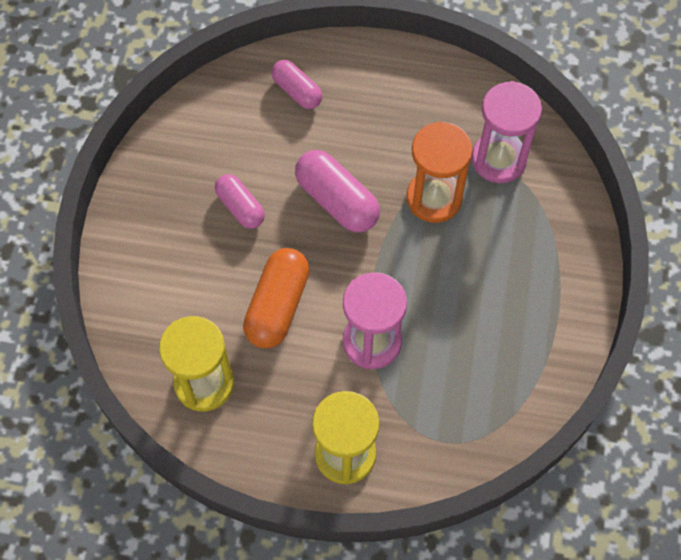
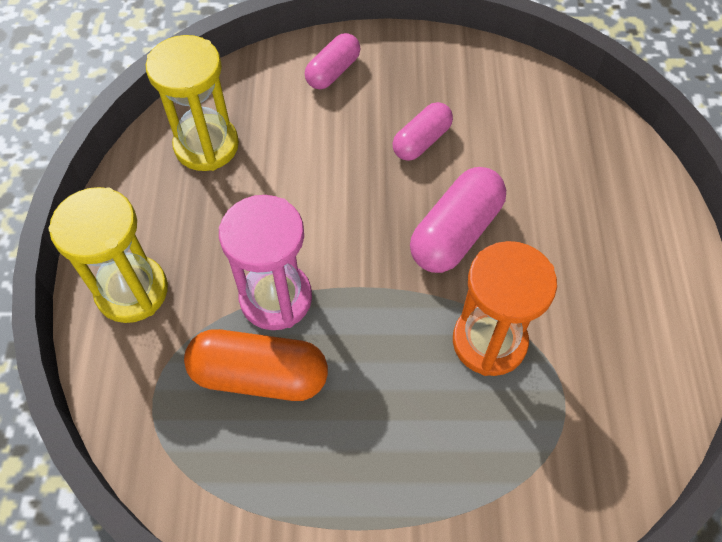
camera: 80 degrees right, 5 degrees down
(277, 306) = (306, 196): orange capsule -> orange capsule (259, 375)
(297, 91) = (591, 169): pink capsule -> pink capsule (333, 71)
(498, 159) = (573, 417): pink hourglass -> none

